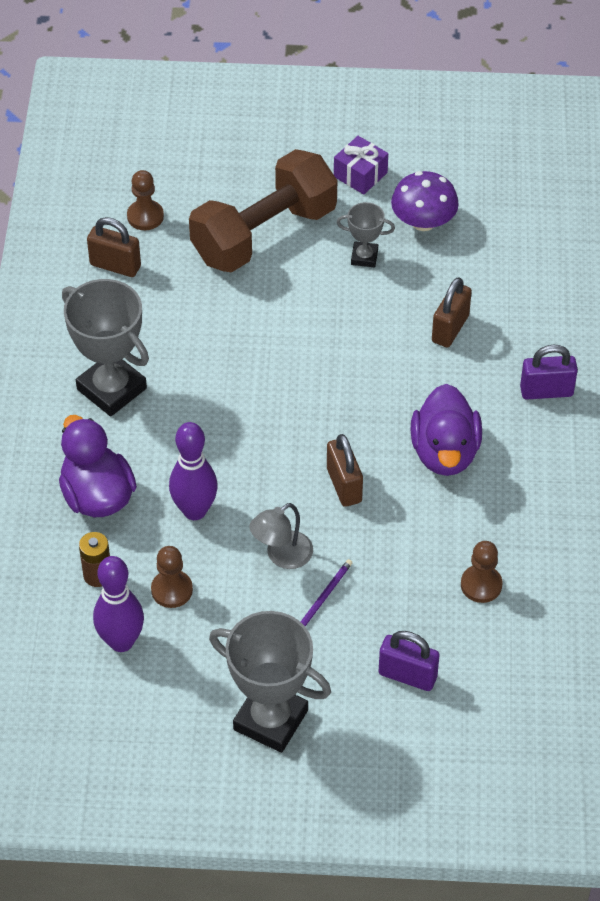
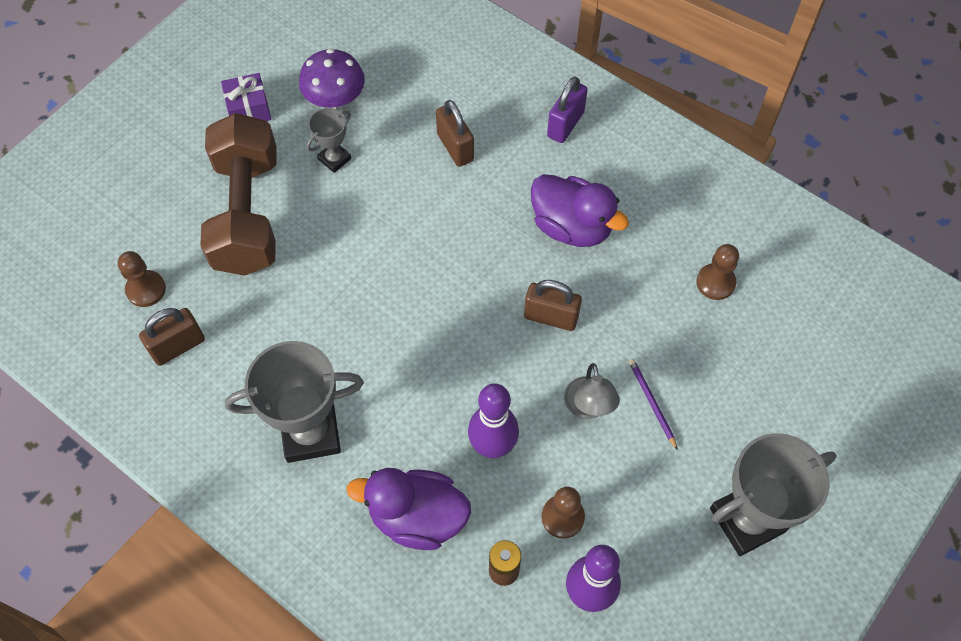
camera: 55 degrees left, 10 degrees up
(407, 675) = (767, 388): purple padlock -> none

